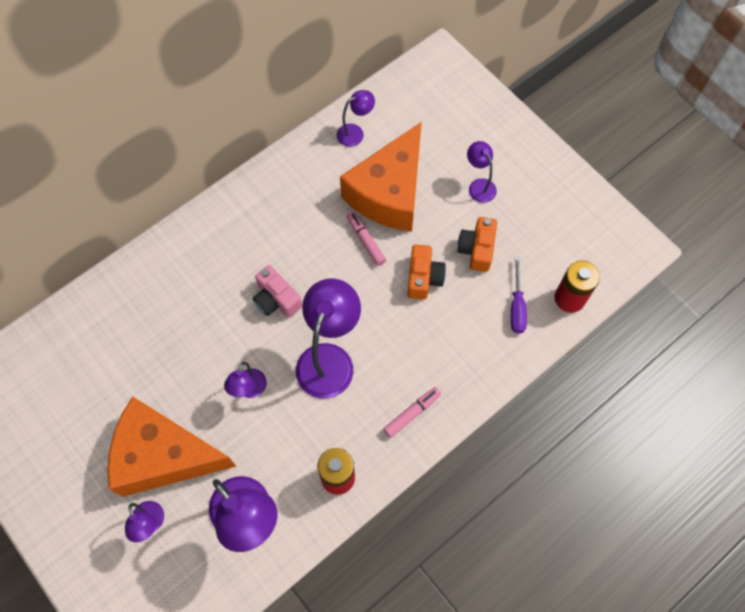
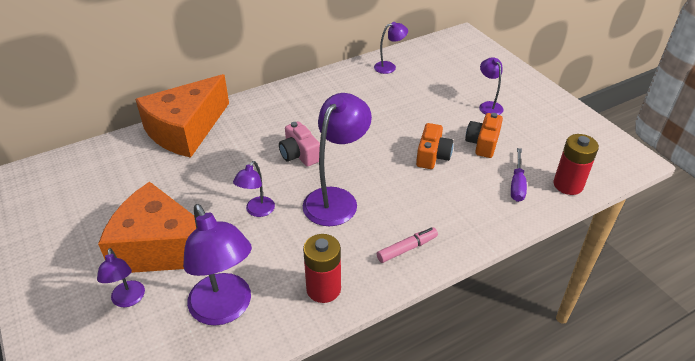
camera: 10 degrees right, 25 degrees down
(366, 240) = (385, 127): pink marker -> none
(389, 193) = (411, 102): orange cheese -> orange cheese (186, 130)

